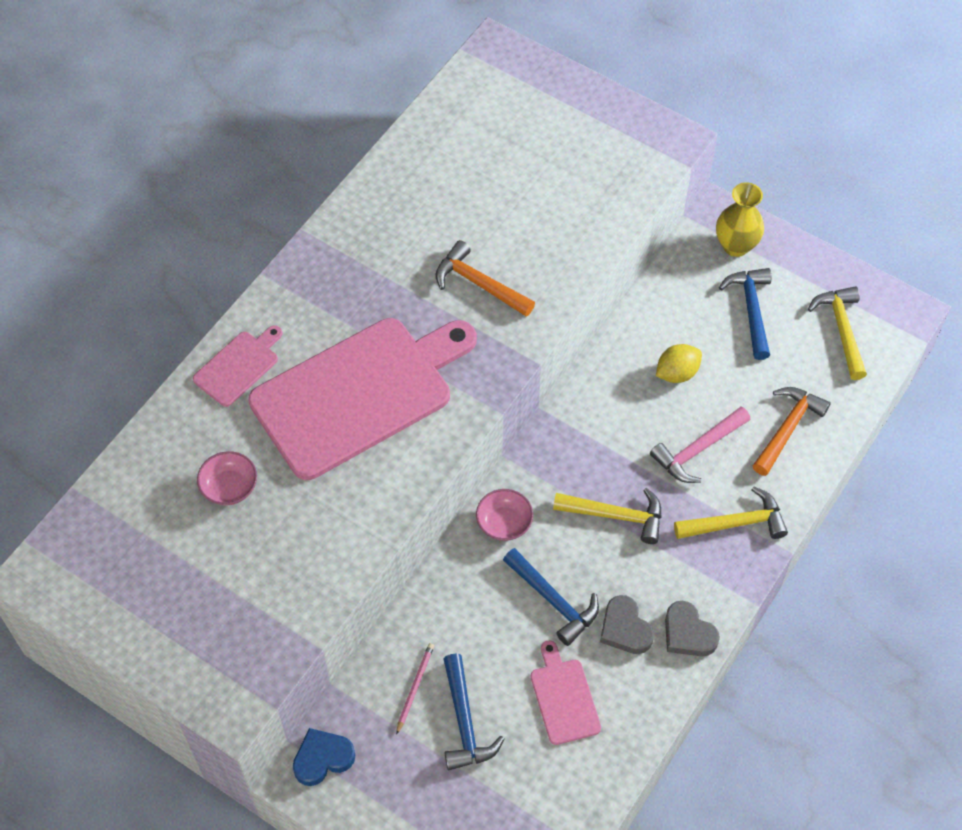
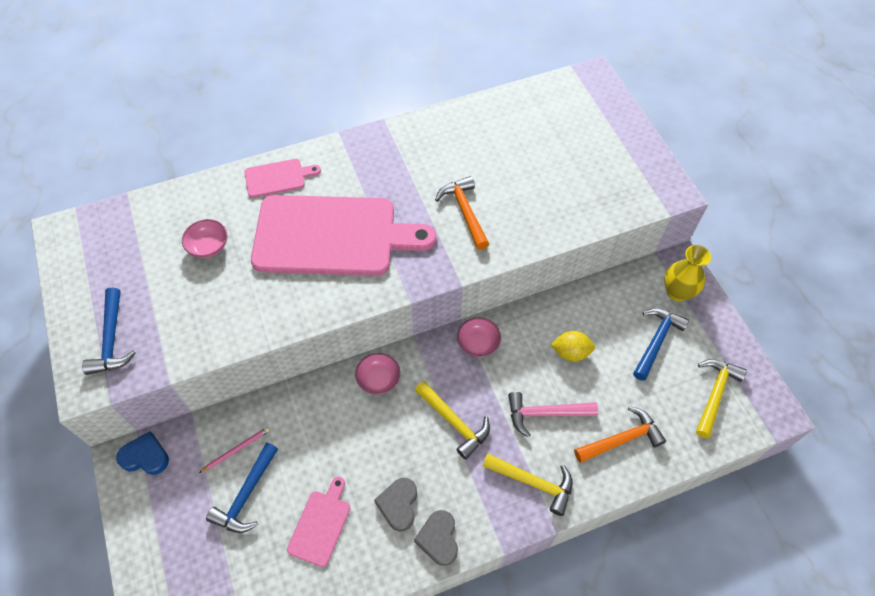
camera: 35 degrees right, 0 degrees up
(553, 600) = (367, 452): blue hammer -> blue hammer (111, 339)
(577, 422) = (478, 343): none -> pink bowl

